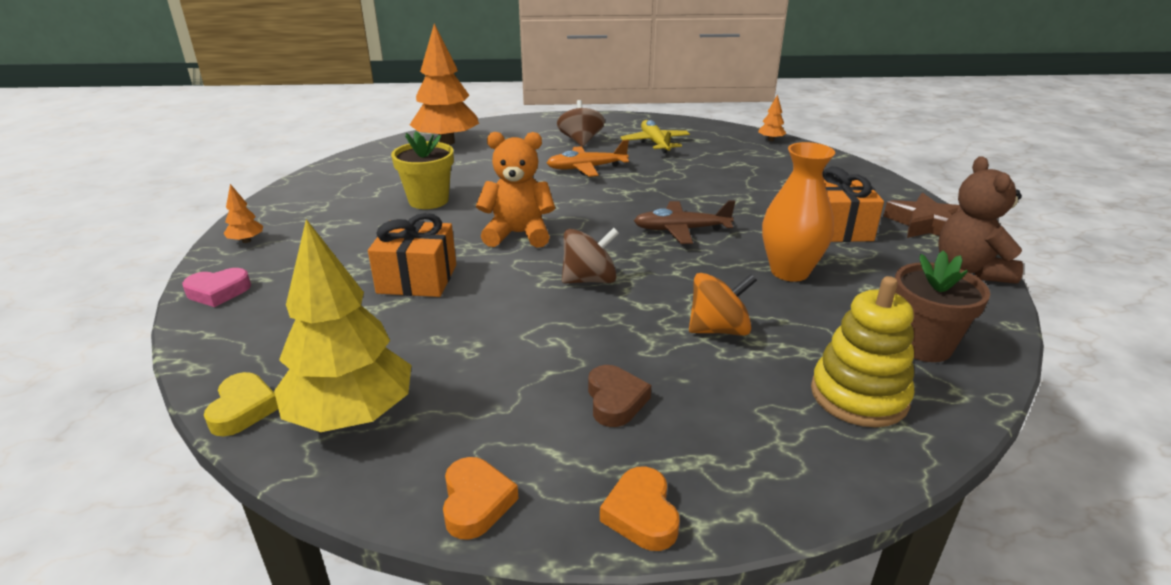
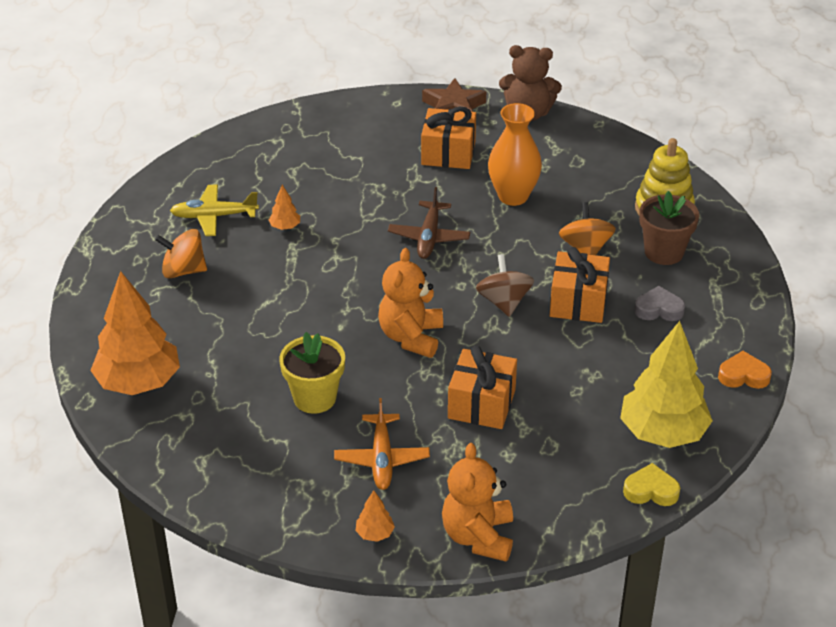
camera: 80 degrees left, 10 degrees up
(218, 292) = (478, 536): pink heart -> orange teddy bear
(580, 141) = (183, 270): brown spinning top -> orange spinning top
(586, 168) = (267, 276): orange plane -> orange plane (382, 459)
(607, 330) = (578, 302): none -> orange gift
(615, 401) = (659, 309): brown heart -> grey heart
(641, 514) = (754, 313): orange heart -> none
(770, 140) = (238, 136): orange tree -> orange tree (285, 227)
(922, 345) = (616, 167): brown flower pot -> brown flower pot (664, 252)

